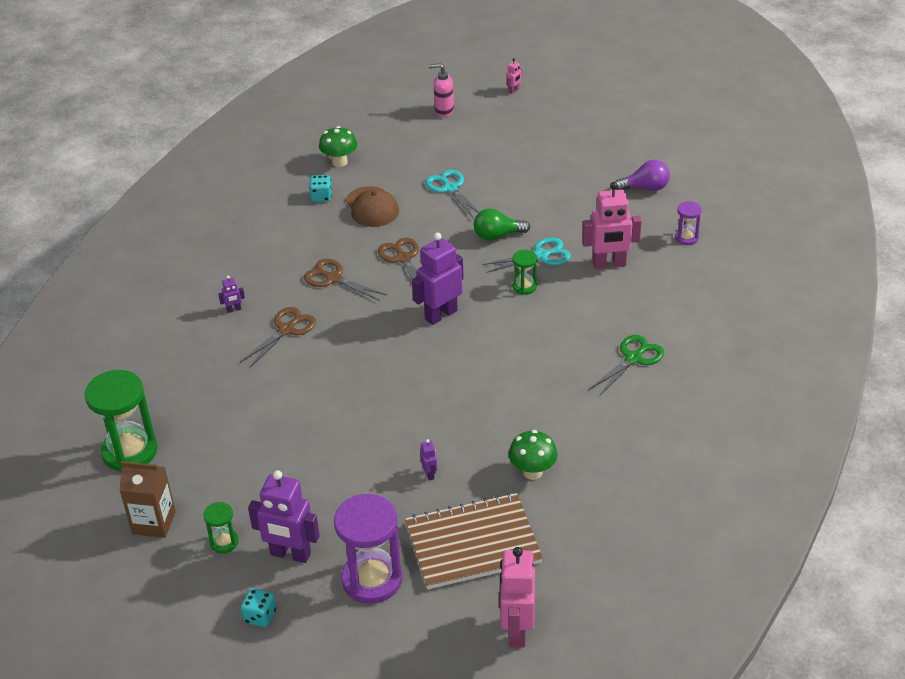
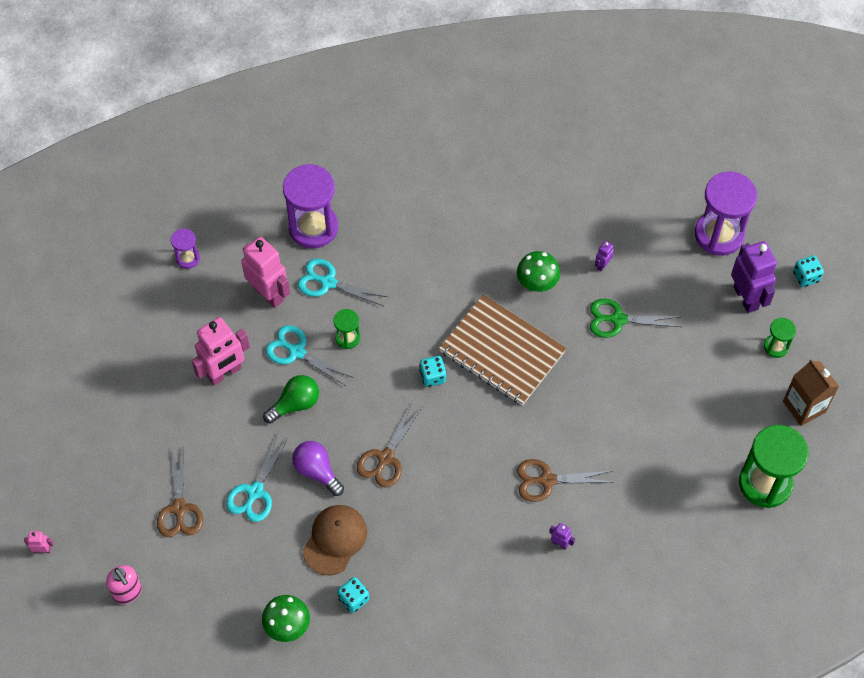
camera: 130 degrees left, 20 degrees up
(333, 278) = (456, 494): brown scissors -> brown scissors (179, 508)
(440, 314) = (432, 376): purple robot -> turquoise dice
(473, 543) = (637, 198): brown notebook -> brown notebook (502, 351)
(497, 235) = (295, 404): green light bulb -> green light bulb turned 75 degrees counterclockwise
(516, 630) = (679, 130): pink robot -> pink robot (225, 373)
(532, 472) = (543, 204): green mushroom -> green mushroom (537, 284)
(587, 300) = (328, 282): none -> turquoise scissors
(633, 358) = (372, 210): green scissors -> green scissors (618, 319)
(645, 188) = (135, 330): purple light bulb -> purple light bulb (317, 471)
(650, 316) = (313, 227): none -> purple hourglass

